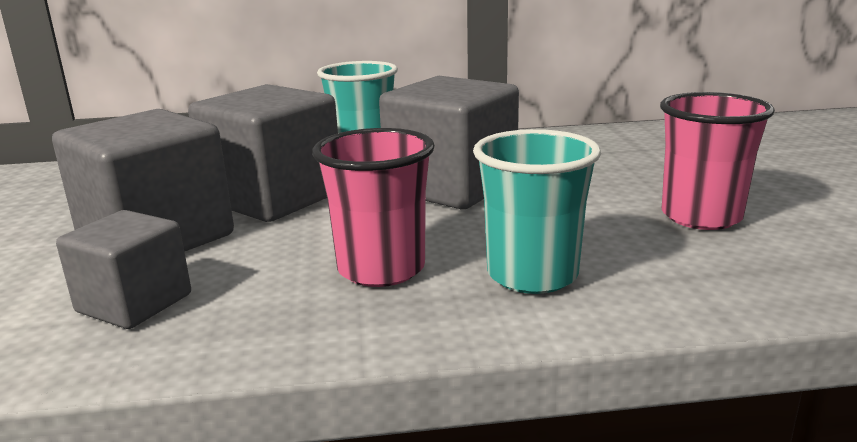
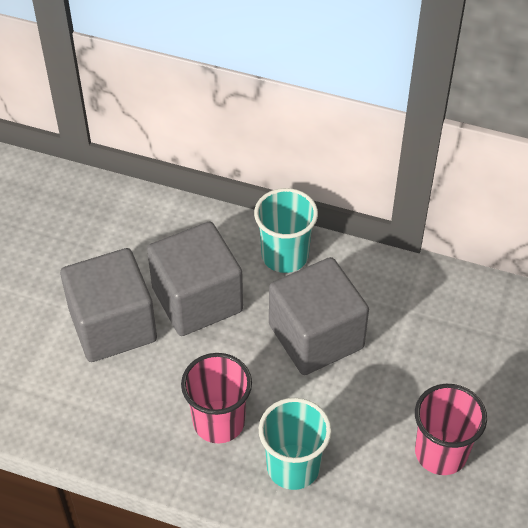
camera: 25 degrees right, 30 degrees up
(134, 303) = (85, 396): grey cube -> none

